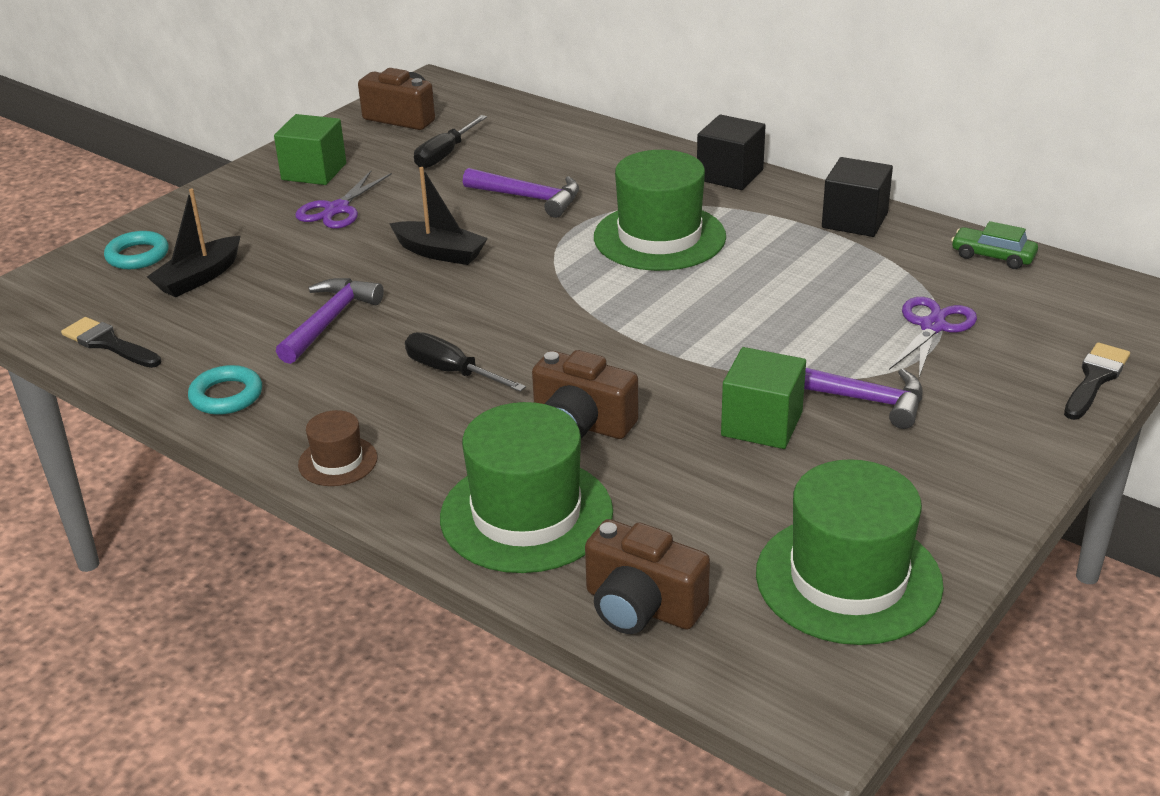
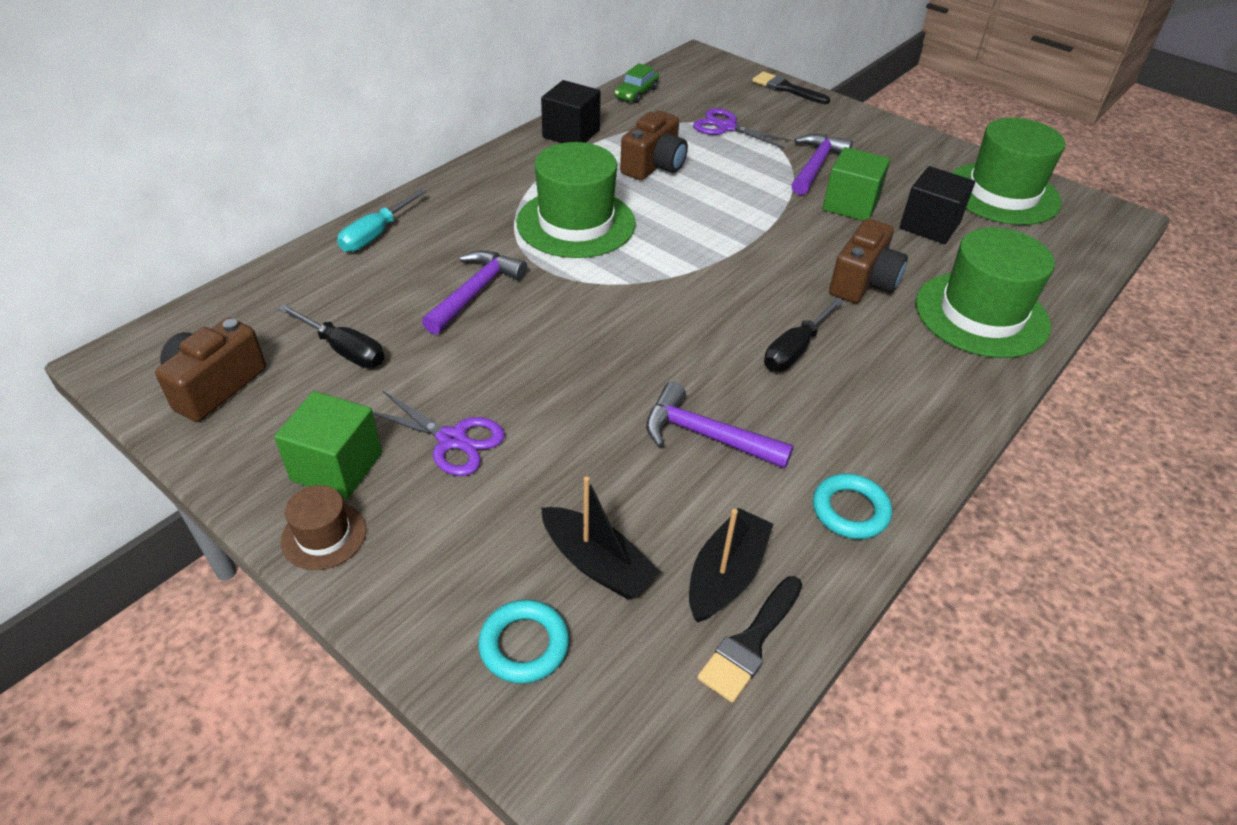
camera: 90 degrees left, 10 degrees up
(338, 461) = (941, 420): brown hat -> brown hat (324, 535)
(439, 252) = (576, 356): black boat -> black boat (725, 575)
(612, 144) = (376, 234): none -> turquoise screwdriver
(641, 607) = (1059, 270): brown camera -> brown camera (654, 166)
(730, 175) = (472, 178): black cube -> black cube (929, 225)

